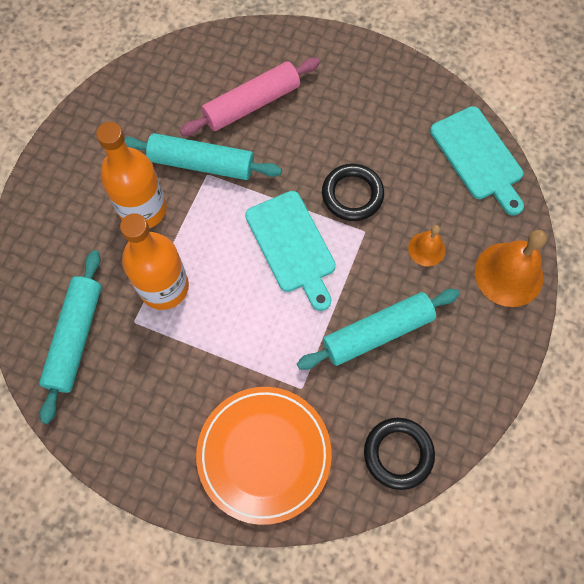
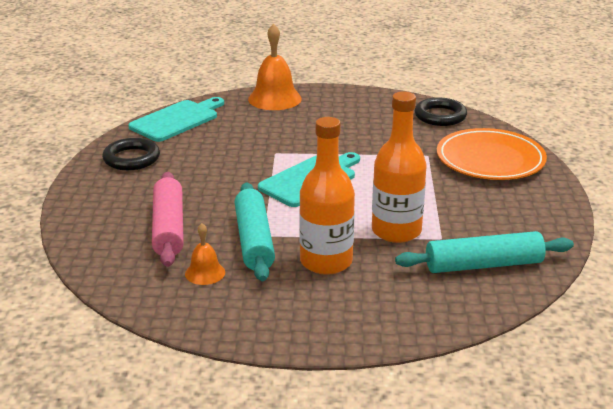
camera: 110 degrees left, 40 degrees down
(252, 104) = (169, 228): pink rolling pin -> pink rolling pin turned 45 degrees clockwise
(352, 195) = (243, 163): black ring -> black ring (131, 158)
(377, 332) = (358, 135): turquoise rolling pin -> none
(426, 249) = (274, 128): orange bell -> orange bell (205, 273)

